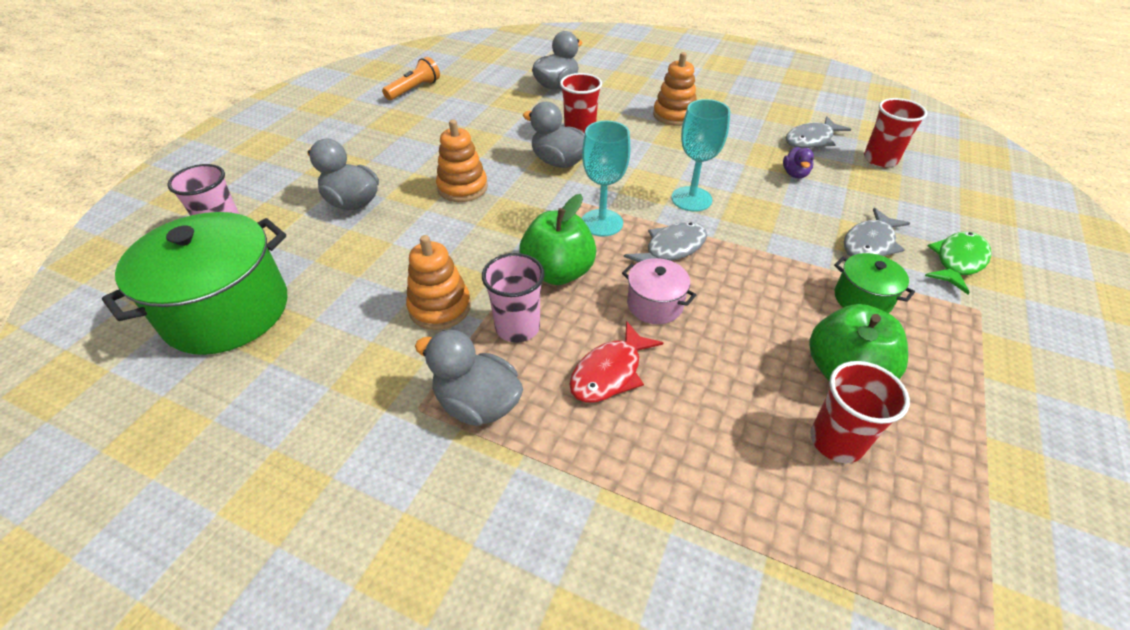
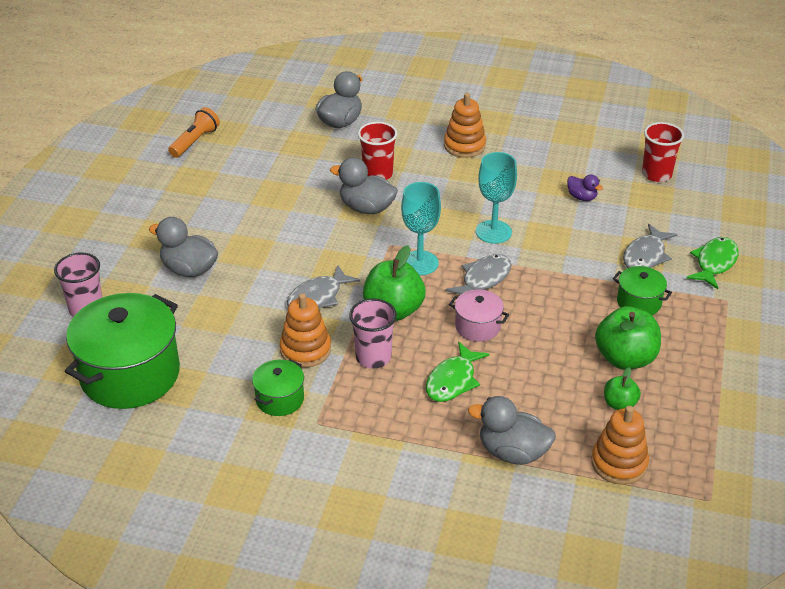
camera: 10 degrees left, 5 degrees down
(384, 367) = (279, 399): none -> green pot
(462, 188) = (285, 244): orange stacking toy -> orange stacking toy (619, 463)
(477, 403) = (360, 414): grey duck -> grey duck (512, 452)
(610, 372) = (453, 380): red fish -> green fish
(795, 174) = (582, 197): purple duck -> purple duck turned 45 degrees counterclockwise
(811, 140) = (595, 160): grey fish -> grey fish (318, 297)
(836, 441) = (619, 404): red cup -> green apple

